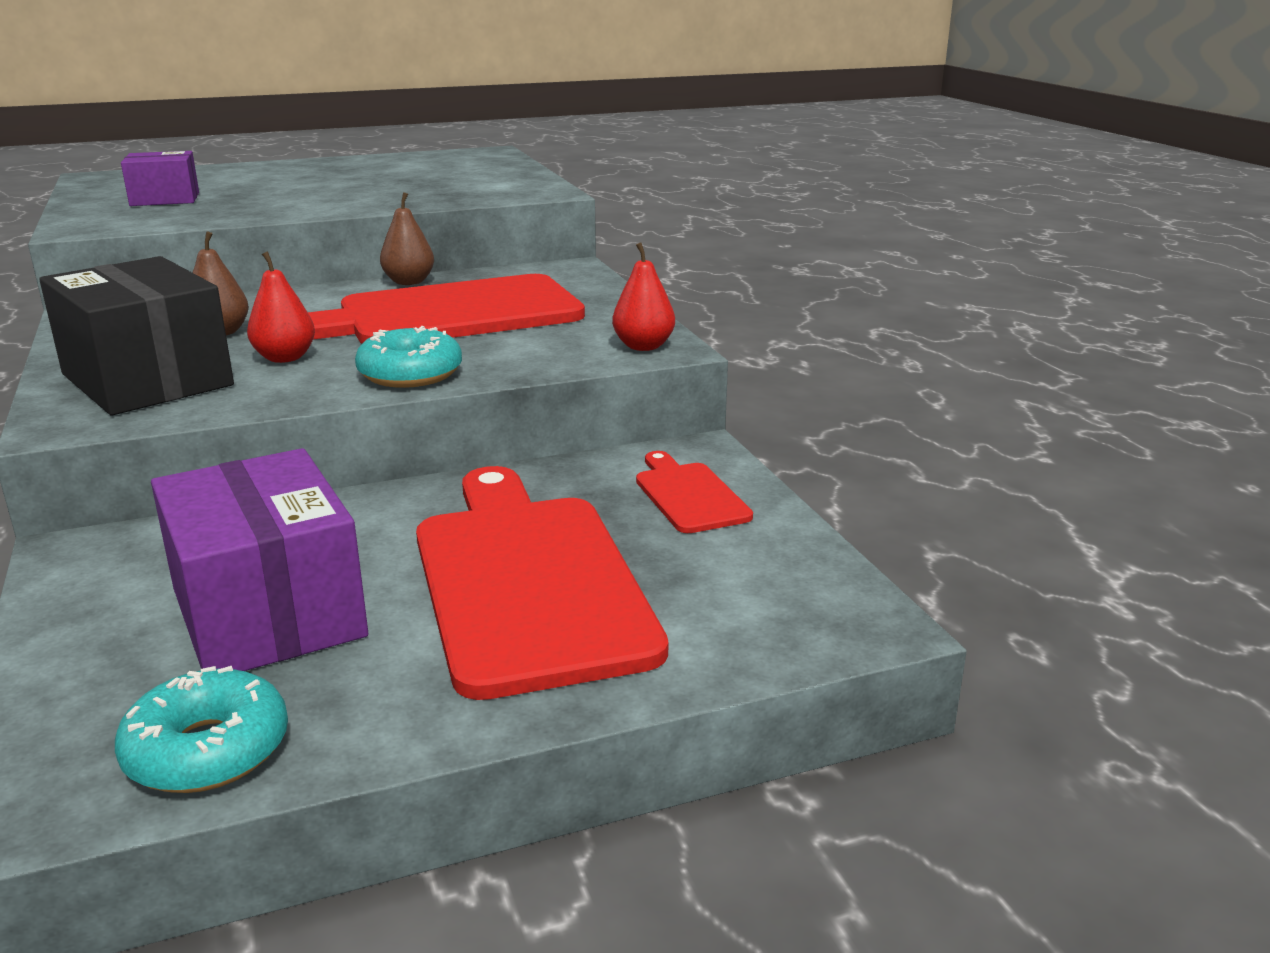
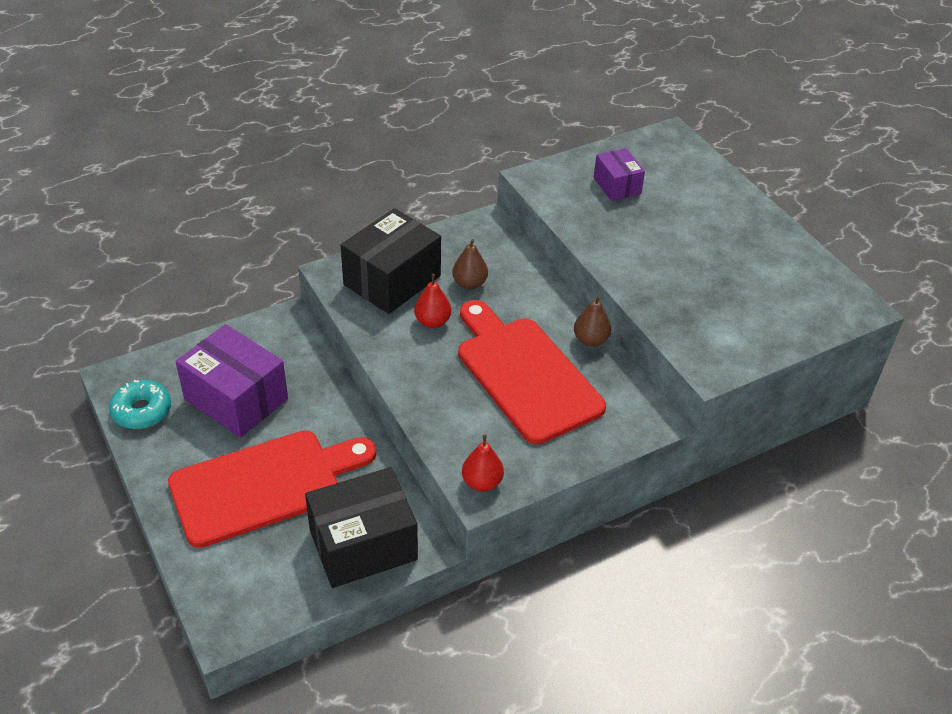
camera: 80 degrees right, 20 degrees up
(268, 612) = (236, 399): purple box -> purple box turned 75 degrees clockwise
(410, 374) = (415, 379): turquoise donut -> none
(689, 495) = (363, 545): red cutting board -> black box

